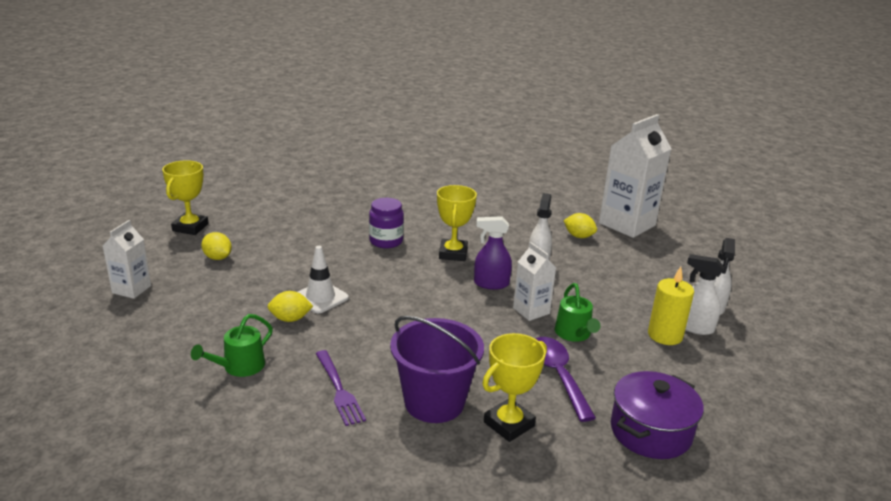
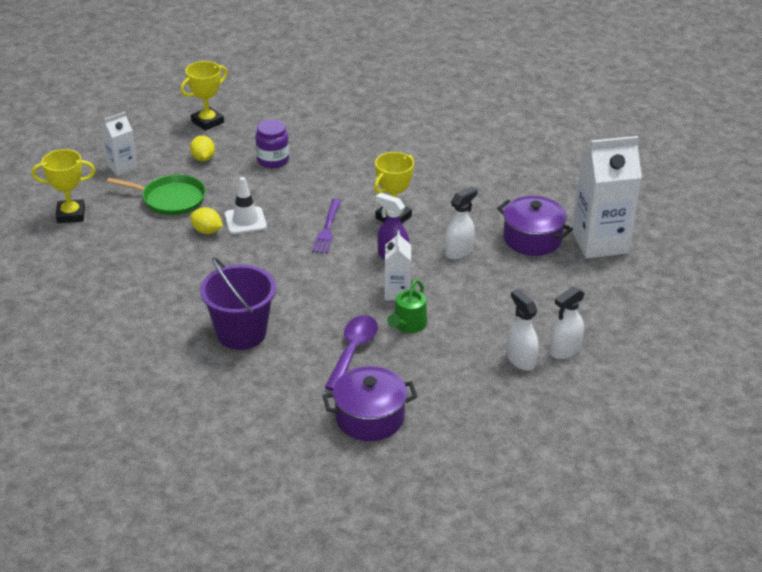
camera: 35 degrees right, 10 degrees up
(219, 302) = (170, 199): none -> green pan
(240, 367) = (141, 256): green watering can -> none
(339, 390) = (188, 298): purple fork -> purple fork (327, 229)
(386, 241) = (349, 186): purple jar -> purple jar (273, 160)
(509, 424) = (275, 369): yellow trophy -> yellow trophy (71, 215)
(578, 236) = (532, 239): yellow lemon -> purple pot
(665, 335) = (484, 356): yellow candle -> none

